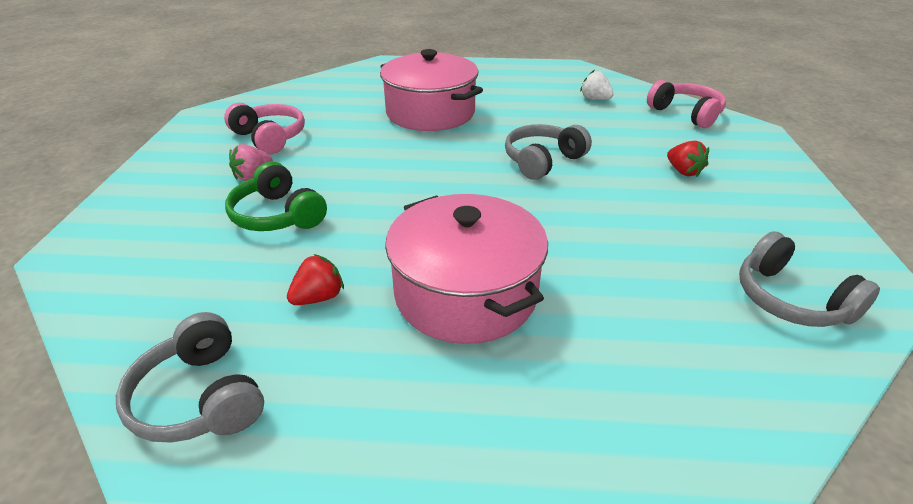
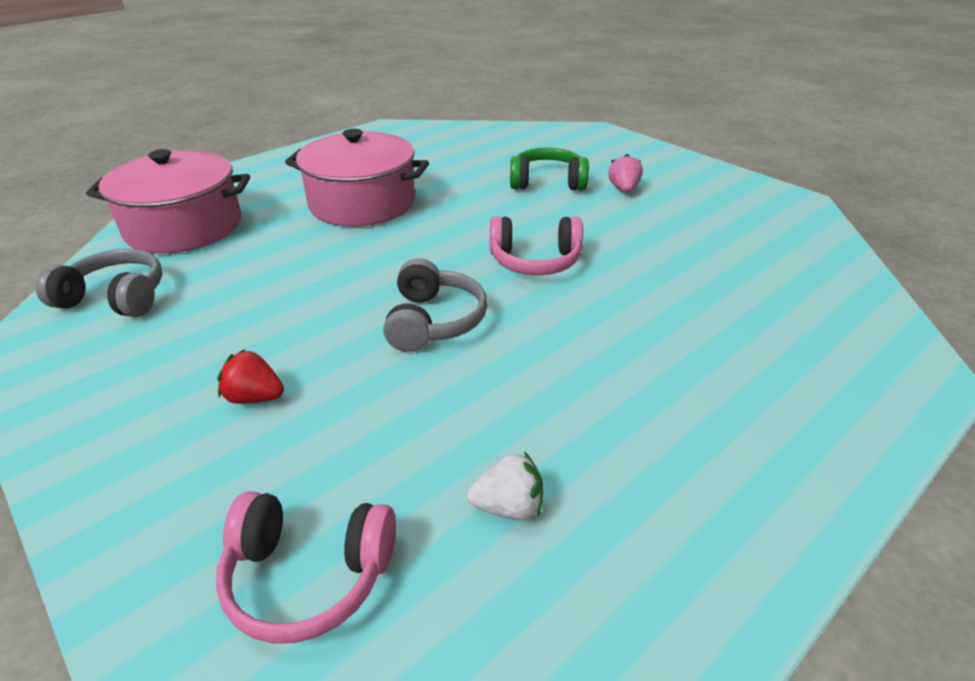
camera: 135 degrees right, 0 degrees up
(200, 398) = (424, 136): grey headphones -> none
(270, 137) = (697, 213): pink headphones -> pink headphones (535, 261)
(318, 297) = (440, 170): red strawberry -> none
(430, 113) = (653, 317): pink pot -> pink pot (184, 227)

